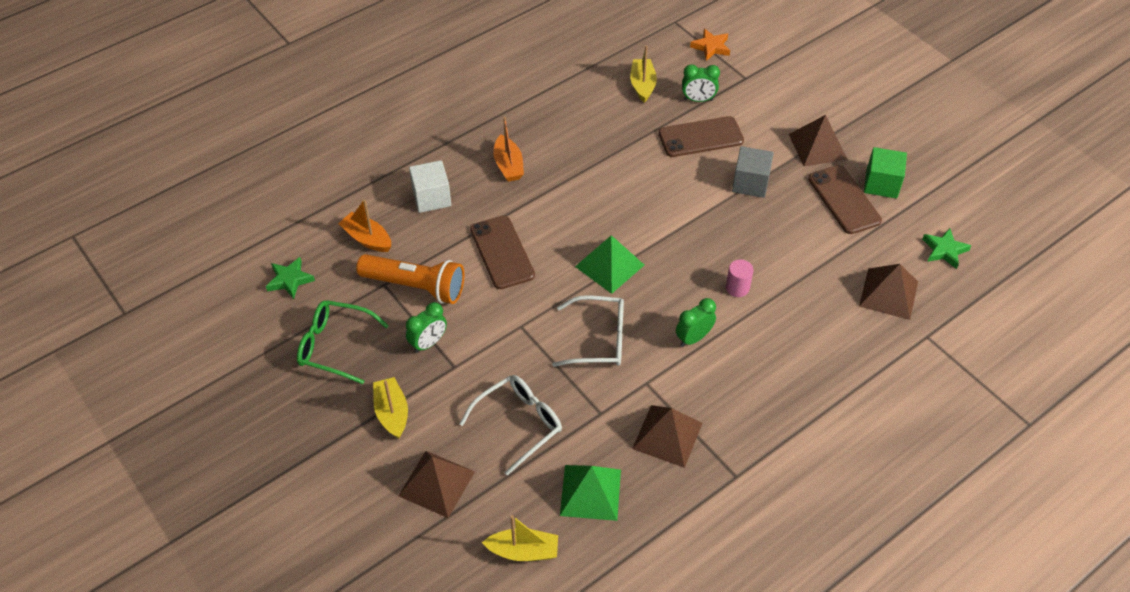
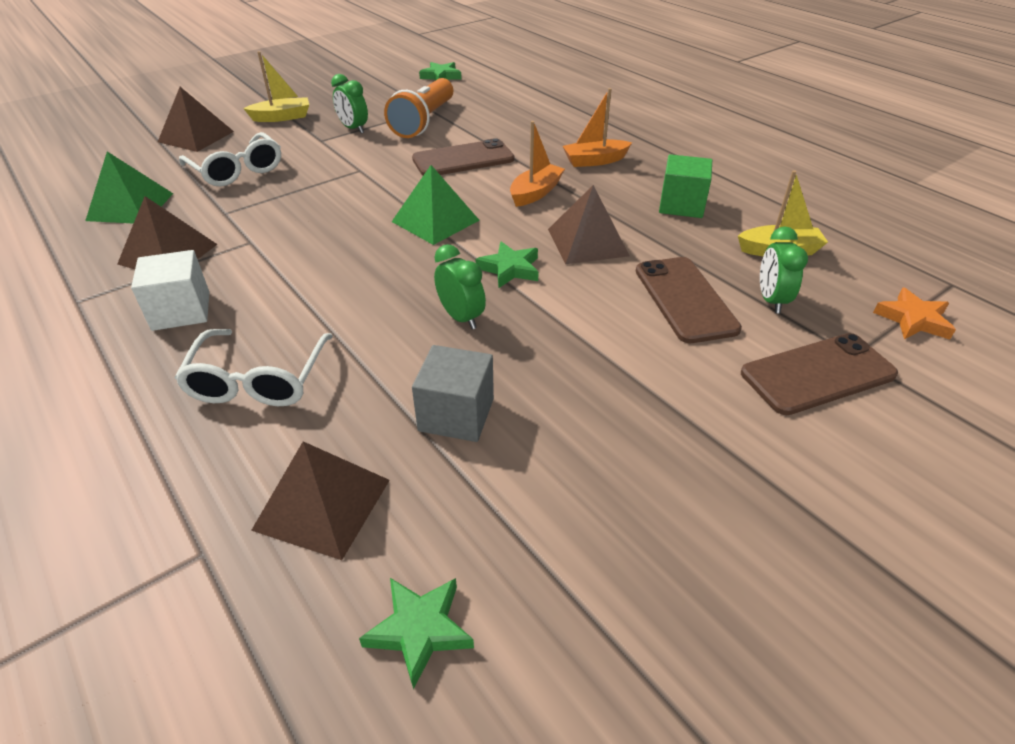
camera: 90 degrees right, 10 degrees down
(334, 346) = (364, 94): green glasses -> none
(367, 239) = (486, 101): orange boat -> orange boat (535, 193)
(431, 197) = (541, 125): white cube -> white cube (181, 311)
(523, 551) = (94, 174): yellow boat -> none
(599, 339) = (325, 213): white glasses -> white glasses (258, 380)
(673, 220) = (510, 269): none -> green star
(693, 338) = (303, 278): green clock -> green clock (461, 318)
(737, 288) = (378, 319): pink cylinder -> none
(750, 183) = (593, 345): grey cube -> grey cube (456, 414)
(817, 146) = (704, 438): brown pyramid -> brown pyramid (587, 242)
(844, 200) = (565, 463): brown phone -> brown phone (817, 374)
(881, 184) = (617, 532): green cube -> green cube (681, 205)

